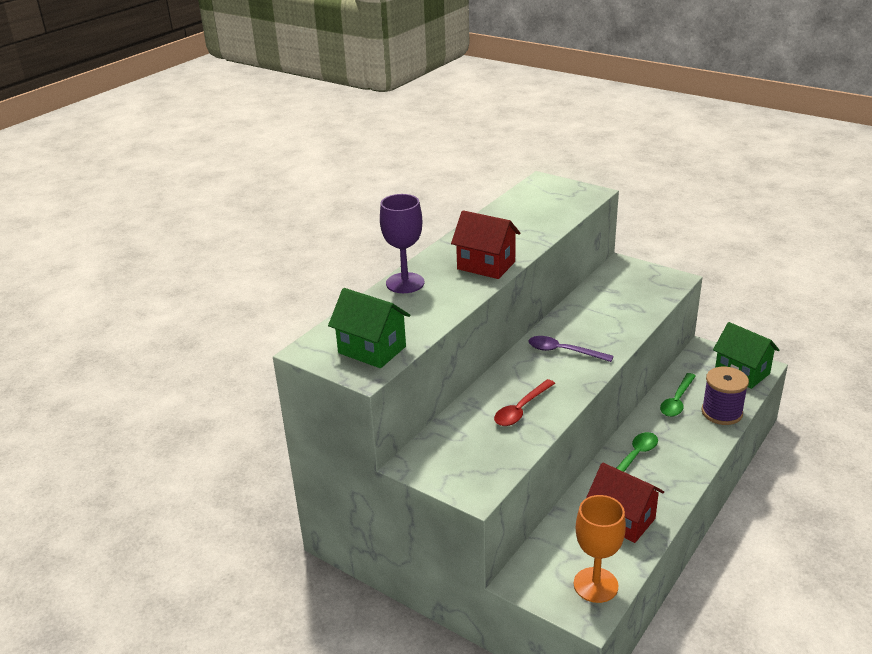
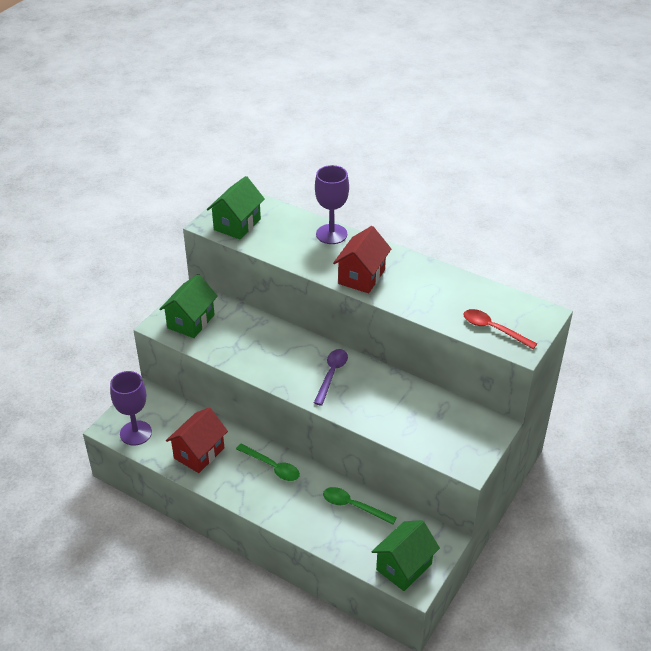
camera: 85 degrees right, 10 degrees up
(470, 463) = (191, 321): none -> green house
(521, 409) = (251, 348): red spoon -> red spoon (493, 329)
(595, 585) = (136, 433): orange goblet -> purple goblet
(721, 412) = (336, 538): purple spool -> none

